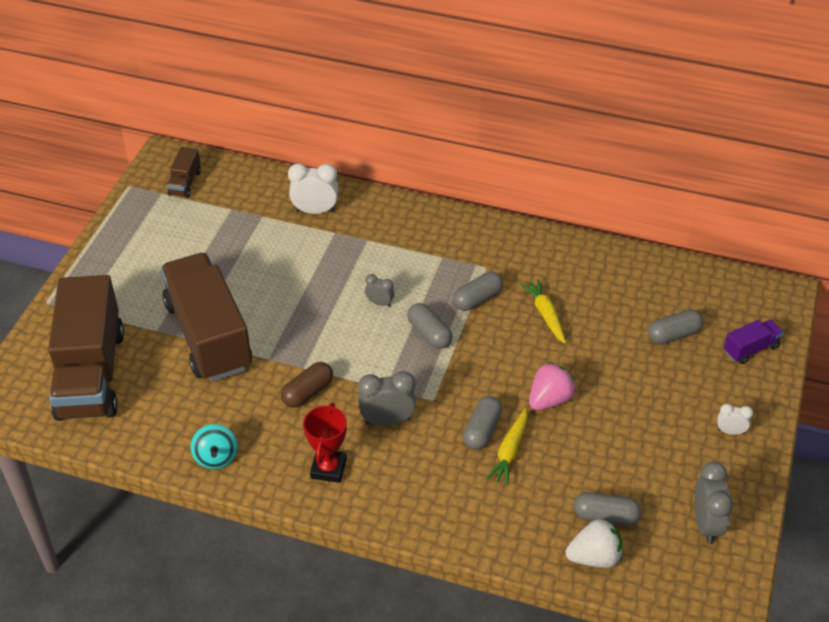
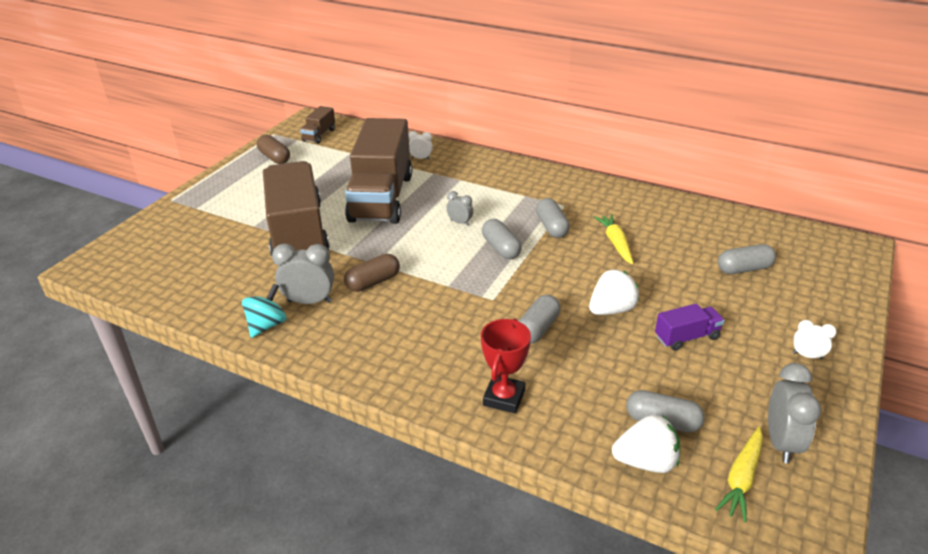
camera: 10 degrees right, 10 degrees down
(91, 373) = (183, 251): brown truck -> brown truck (381, 198)
(144, 225) = (274, 158): none -> brown capsule
(216, 457) = (267, 325): turquoise spinning top -> turquoise spinning top turned 150 degrees counterclockwise
(315, 211) = (421, 158): white clock -> white clock, size x0.57
(328, 468) = (373, 345): red trophy -> red trophy (504, 397)
(387, 421) = (443, 312): grey clock -> grey clock (309, 301)
(477, 299) = (551, 227): grey capsule -> grey capsule turned 75 degrees counterclockwise
(510, 451) = (563, 350): yellow carrot -> yellow carrot (741, 478)
(549, 400) = (611, 310): pink strawberry -> white strawberry
(750, 349) = (826, 287): purple truck -> purple truck (686, 337)

